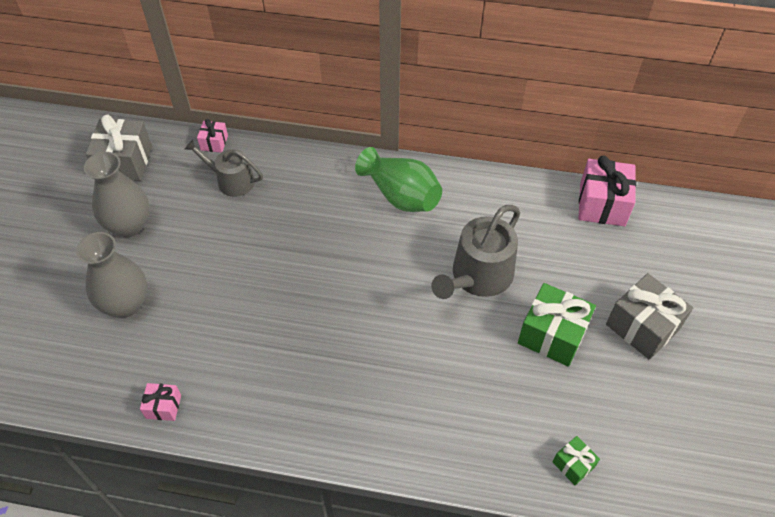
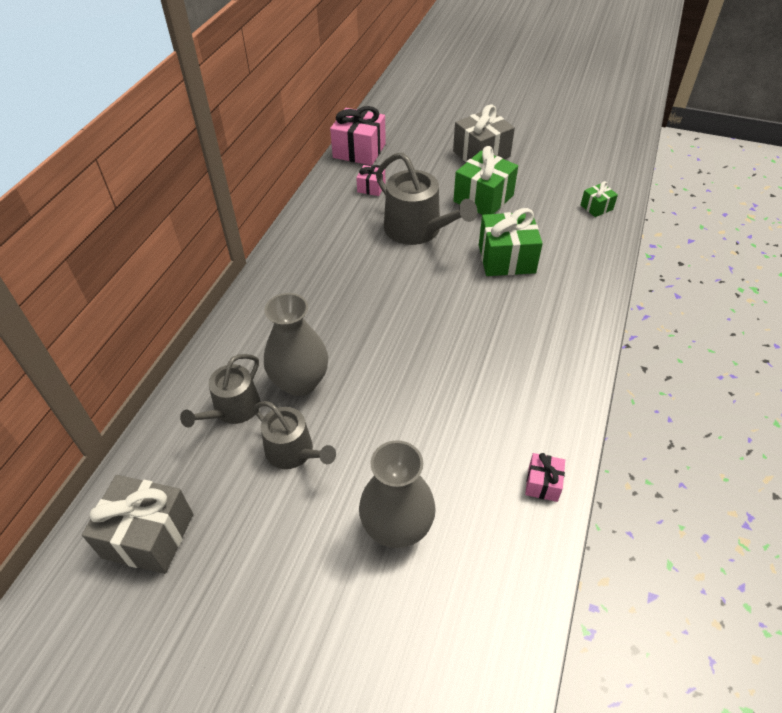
camera: 80 degrees left, 5 degrees down
(129, 225) = (269, 526): grey vase -> grey vase (300, 382)
(193, 226) = (293, 452): none -> grey watering can
(214, 143) = (160, 426): pink gift -> pink gift (371, 188)
(400, 195) = (308, 267): green vase -> none
(450, 364) = (506, 259): none -> green gift

